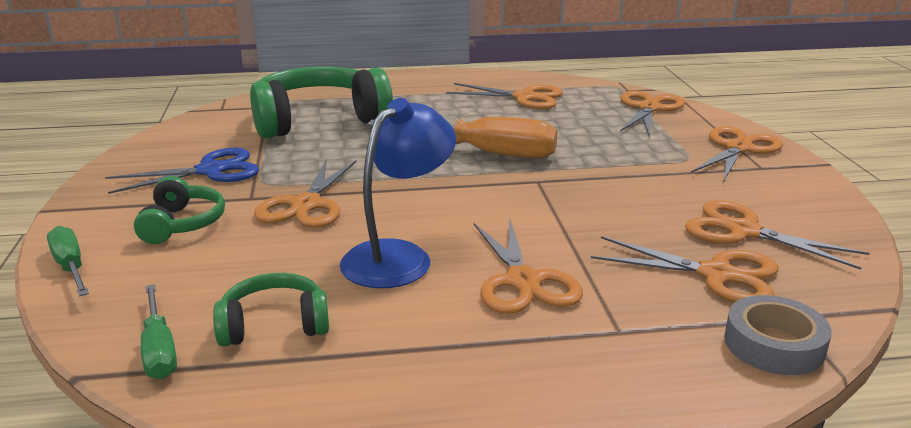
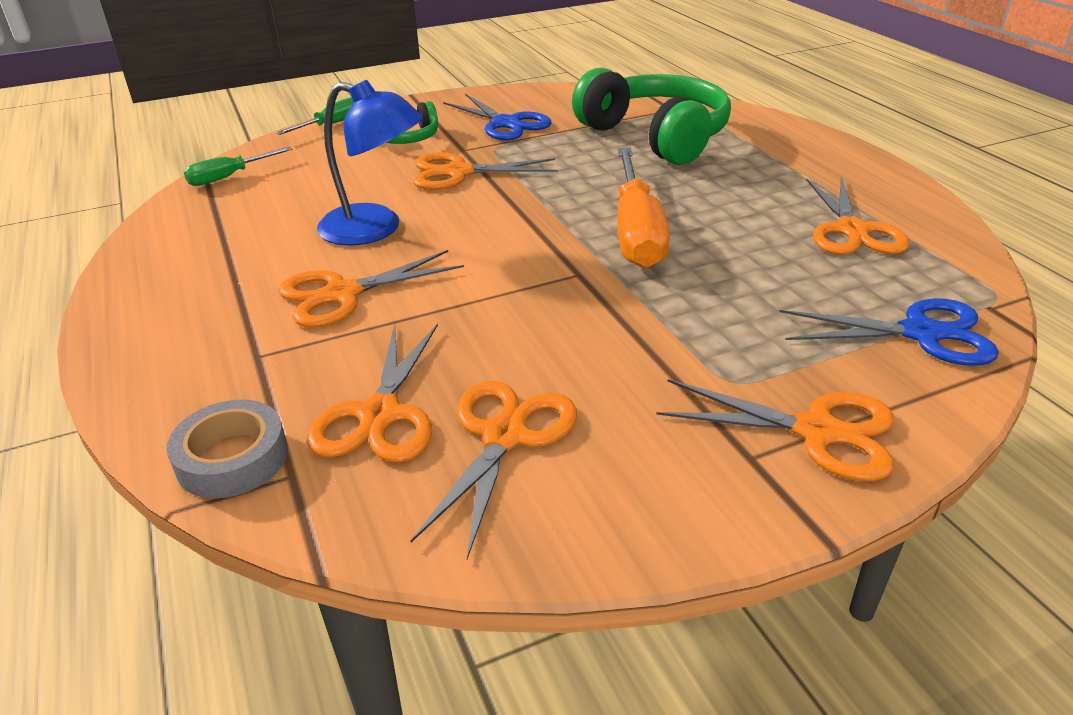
camera: 75 degrees right, 10 degrees up
(274, 325) = (261, 204): green headphones -> none
(649, 108) = (920, 333): orange scissors -> blue scissors

